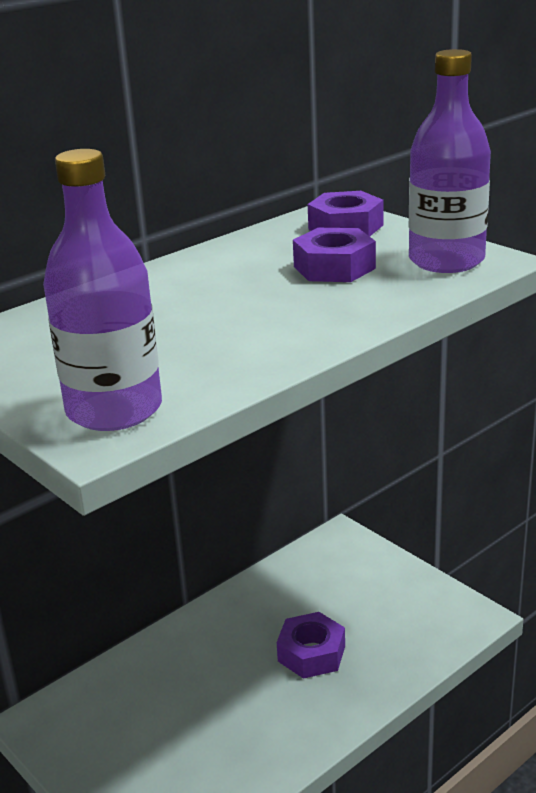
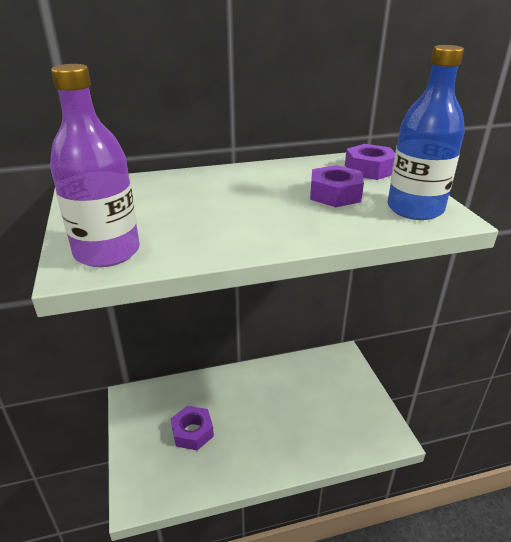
camera: 25 degrees right, 5 degrees up
(311, 653) = (284, 420): purple nut -> purple nut (192, 432)
(446, 261) = (415, 209): purple bottle -> blue bottle

